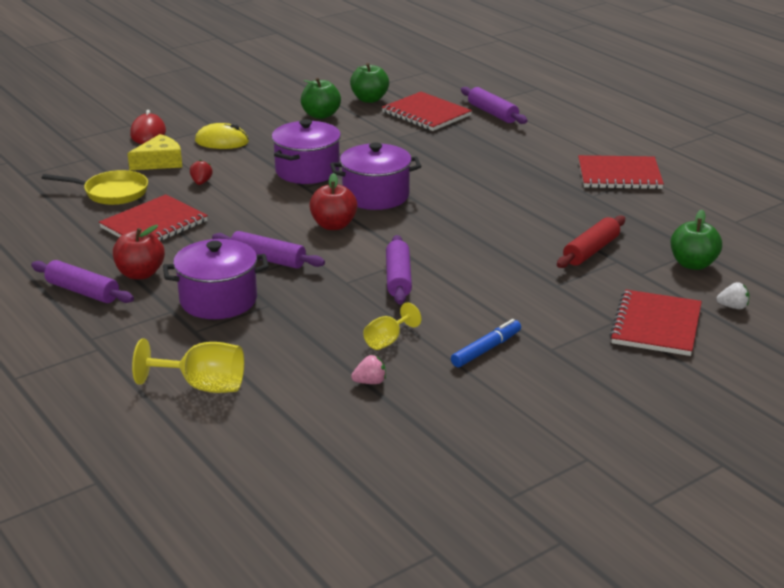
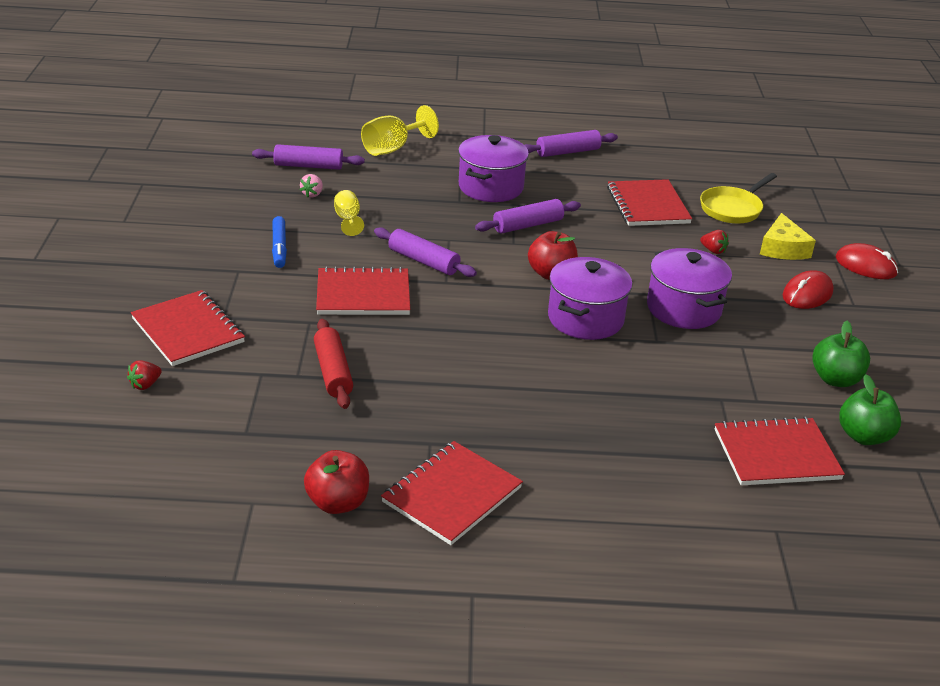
camera: 125 degrees right, 5 degrees up
(140, 274) = (568, 176): red apple -> red apple (337, 503)
(222, 141) = (807, 294): yellow mouse -> red mouse
(486, 281) = (363, 294): none -> red notebook
(492, 113) = (732, 509): purple rolling pin -> purple rolling pin (308, 166)
(693, 264) = (229, 412): green apple -> none
(733, 307) = (145, 385): white strawberry -> red strawberry

